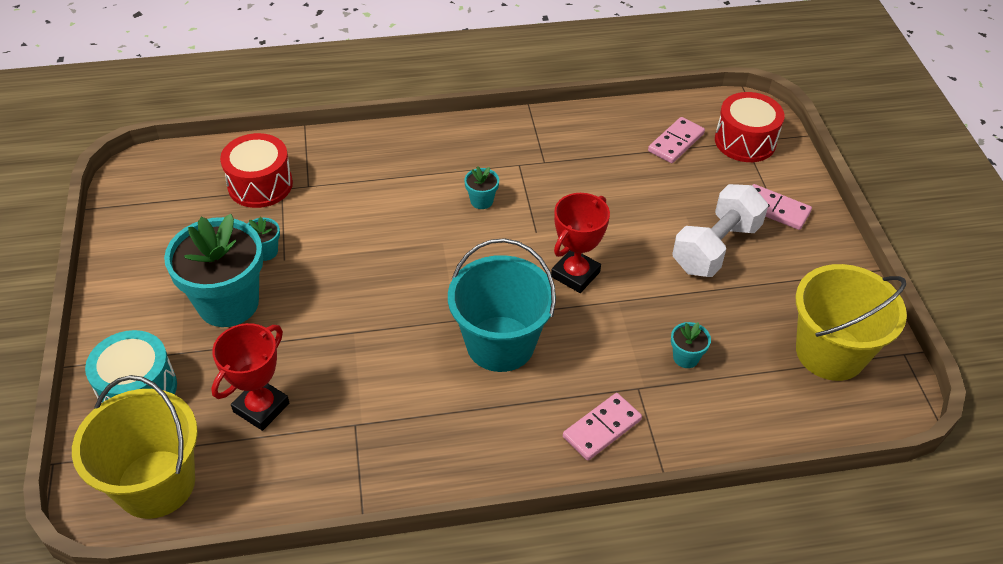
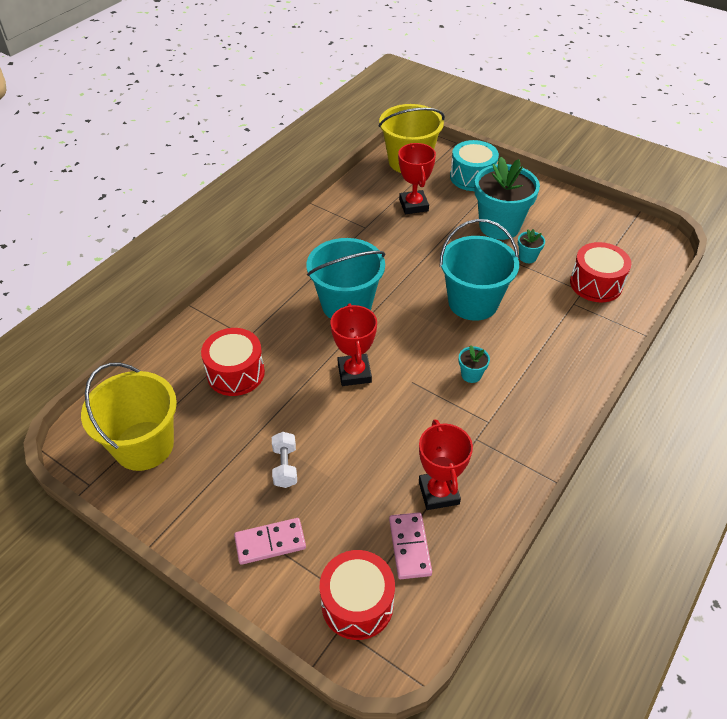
camera: 135 degrees right, 0 degrees up
(385, 252) = (473, 302): none -> turquoise bucket
(602, 428) = (246, 304): pink domino -> none
(617, 153) = (438, 493): none -> red trophy
(686, 357) = (235, 373): turquoise flower pot -> red drum
(716, 247) = (285, 466): white dumbbell -> white dumbbell, size x0.53

